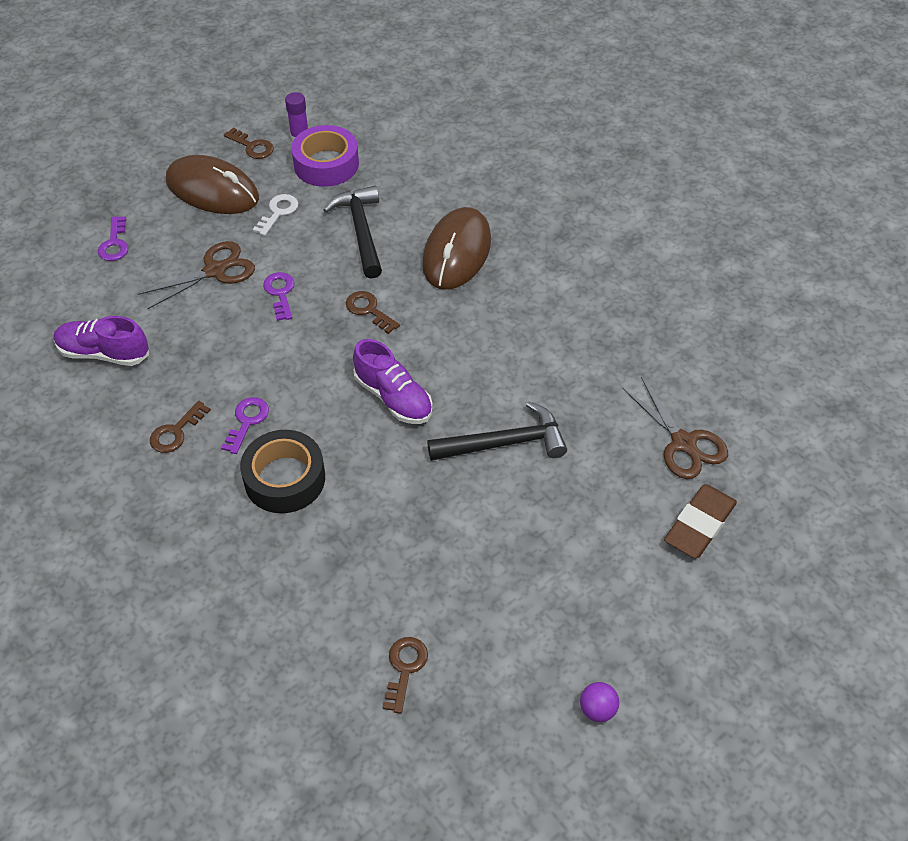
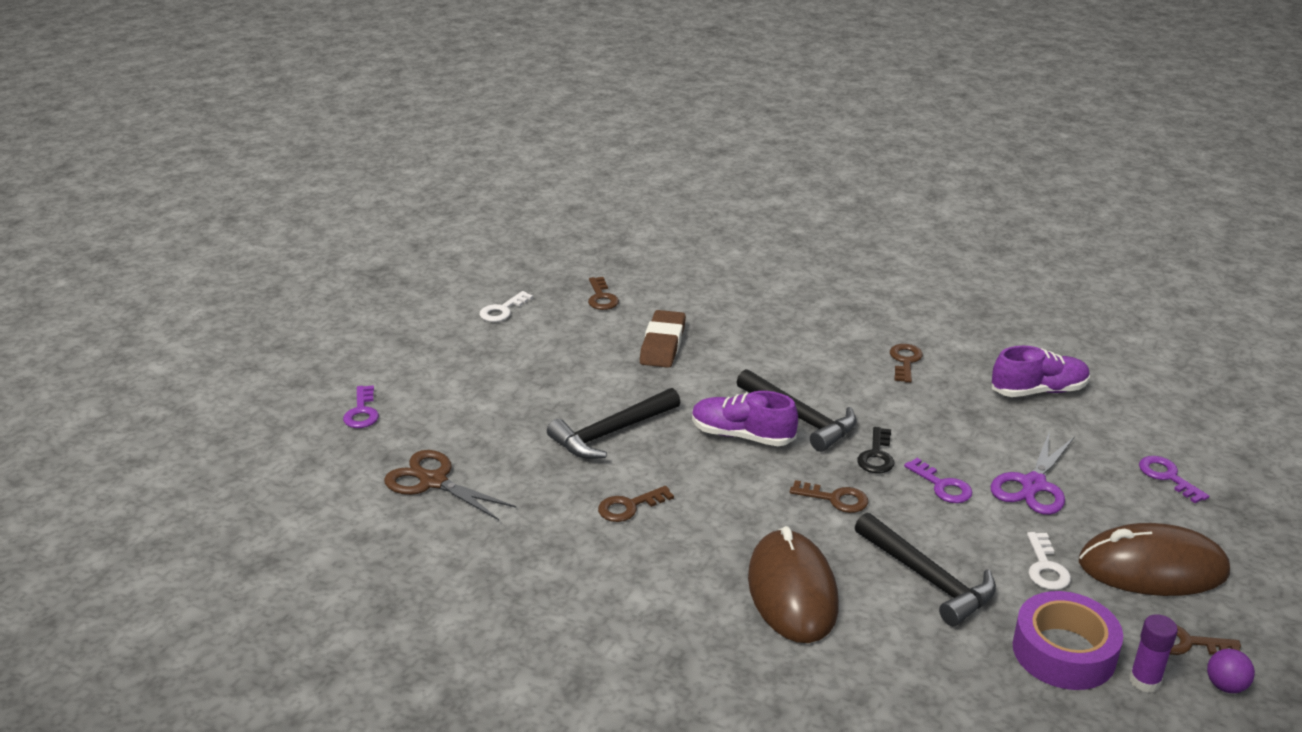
camera: 155 degrees right, 20 degrees down
(215, 271) = (1033, 485): brown scissors -> purple scissors
(247, 421) = (855, 383): purple key -> purple key (362, 412)
(284, 479) = (783, 360): black tape -> none
(302, 337) = (876, 456): none -> black key
(330, 398) = (800, 418): none -> black hammer
(530, 359) = (629, 507): none -> brown key
(533, 691) = (502, 310): none -> white key
(597, 709) = (451, 314): purple ball -> purple ball (1225, 686)
(699, 525) = (400, 427): brown eraser -> brown eraser (662, 344)

